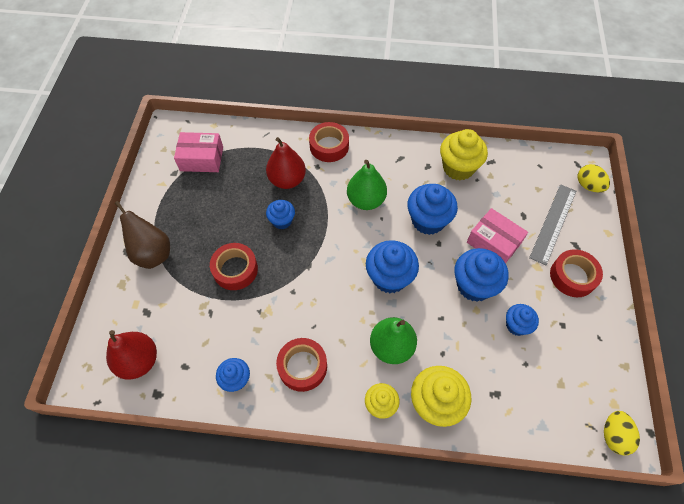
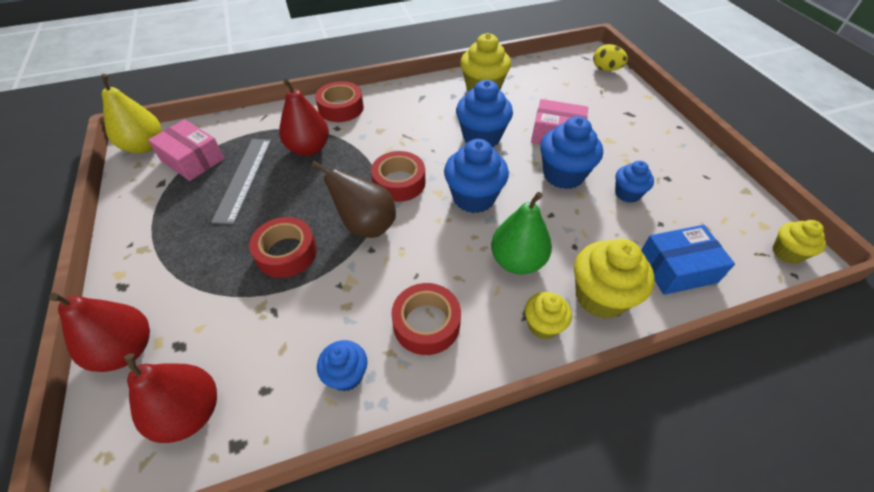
camera: 25 degrees left, 10 degrees down
(116, 301) = (126, 350): none -> red pear
(152, 253) = (162, 275): brown pear -> brown pear (366, 225)
(173, 133) = (144, 146): none -> yellow pear
(201, 159) = (192, 160): pink box -> pink box turned 60 degrees clockwise
(282, 221) = (322, 187): blue cupcake -> none
(366, 200) = (407, 140): green pear -> none
(510, 407) = (677, 268): none -> blue box
(553, 223) = (598, 104): grey ruler -> grey ruler (244, 178)
(572, 276) = (645, 137): red tape -> red tape (399, 182)
(613, 435) = (787, 253): yellow egg -> yellow cupcake

